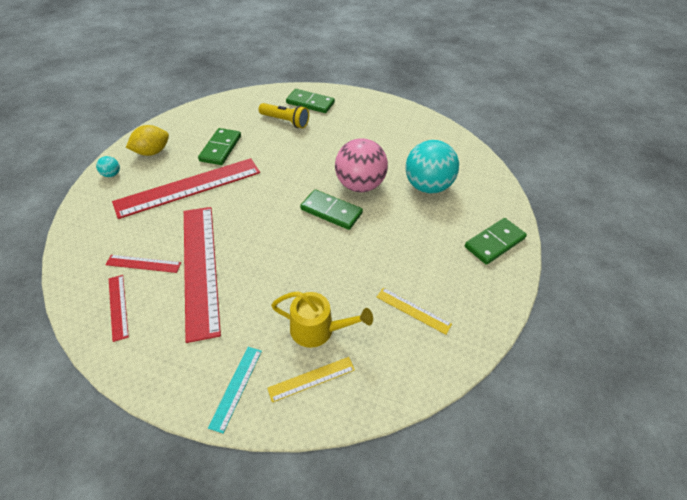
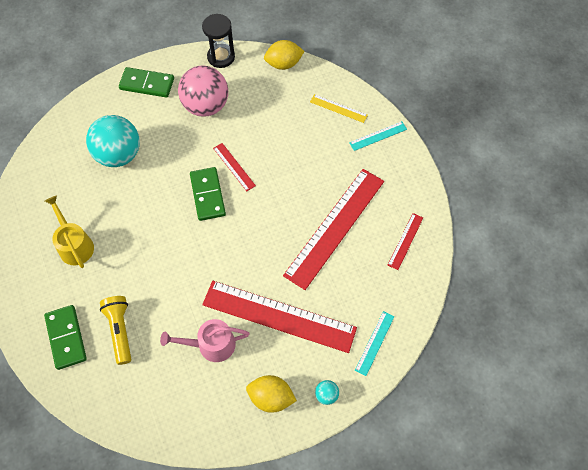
camera: 130 degrees left, 15 degrees up
(94, 220) = (374, 343): none -> turquoise ruler
(143, 264) = (368, 263): red ruler -> red ruler (234, 166)
(221, 148) = (211, 345): green domino -> pink watering can
(317, 329) = (309, 128): yellow watering can -> yellow watering can (74, 245)
(359, 185) = (160, 199): pink ball -> pink ball (206, 106)
(413, 310) = (248, 93): yellow ruler -> none
(426, 374) = (283, 64): none -> yellow lemon
(486, 321) = (221, 57): none -> black hourglass

